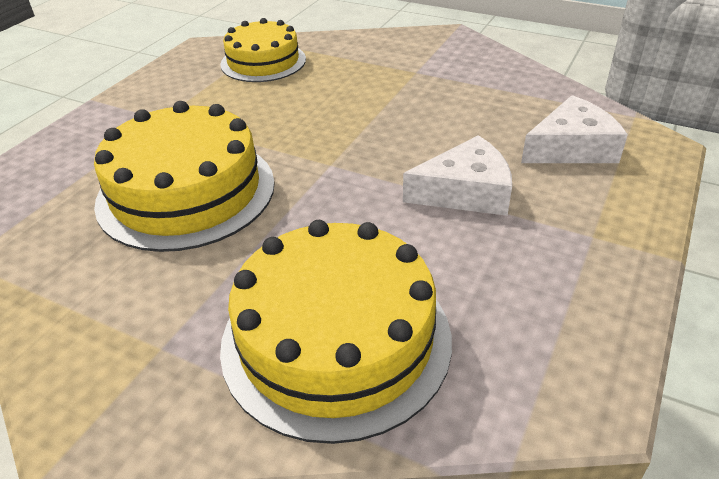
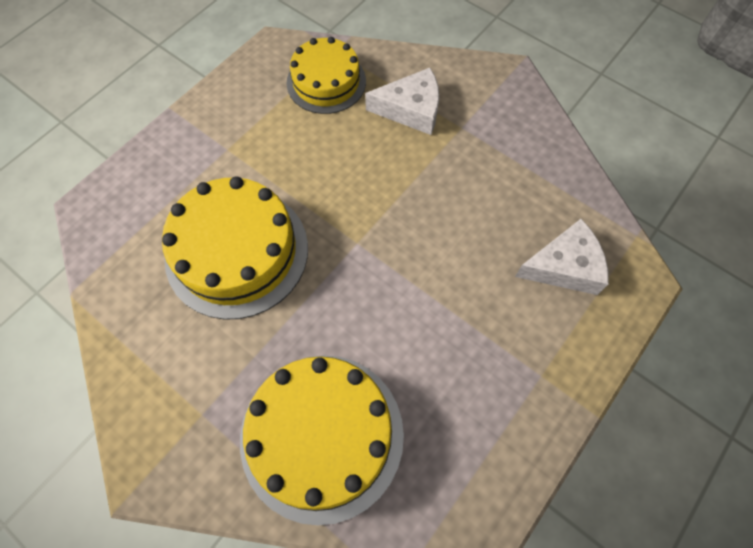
camera: 10 degrees right, 25 degrees up
(465, 192) = (458, 302): white cheese -> white cheese (411, 109)

